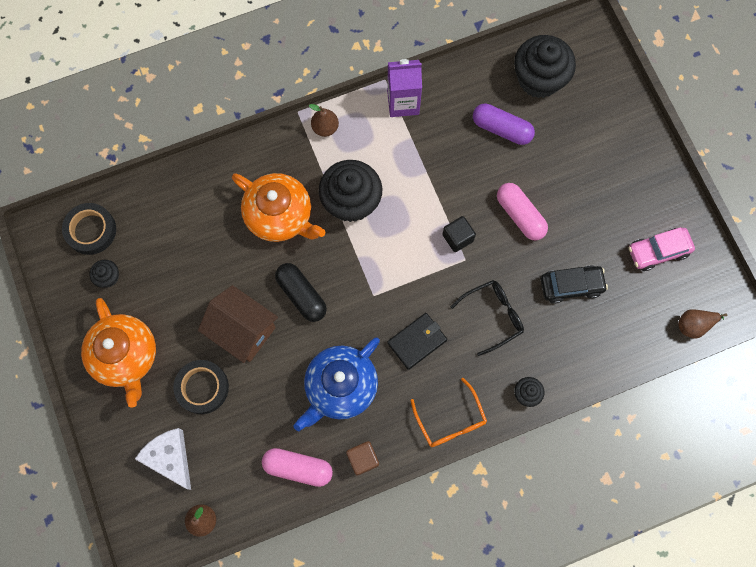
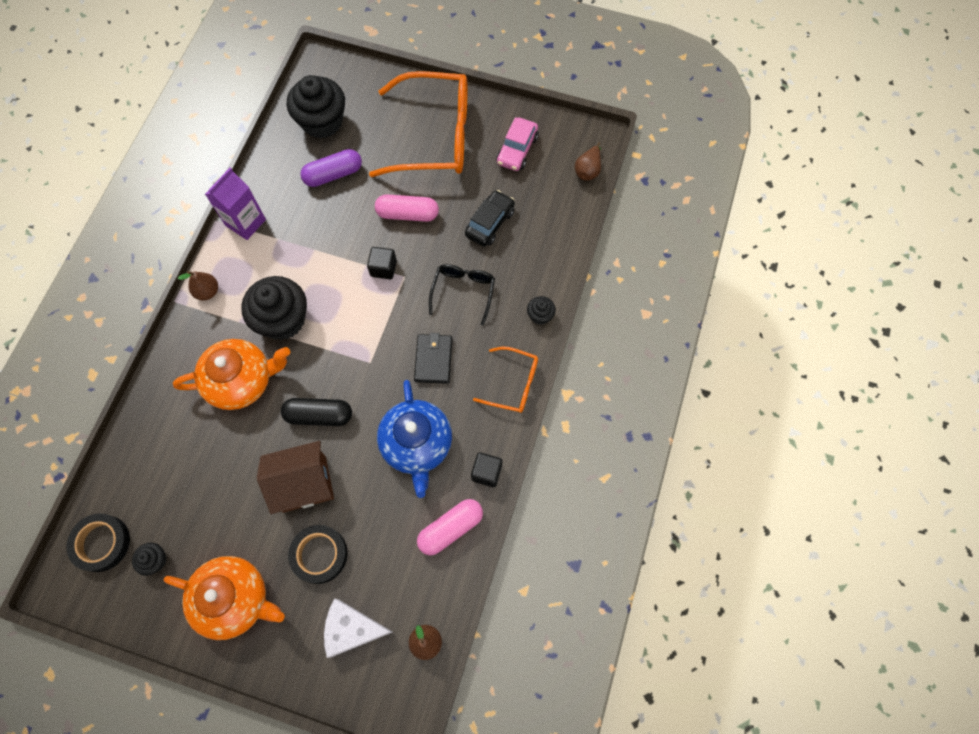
camera: 50 degrees left, 5 degrees down
(363, 459) = (486, 472): brown cube -> black cube
(608, 176) = (435, 136): none -> orange glasses

